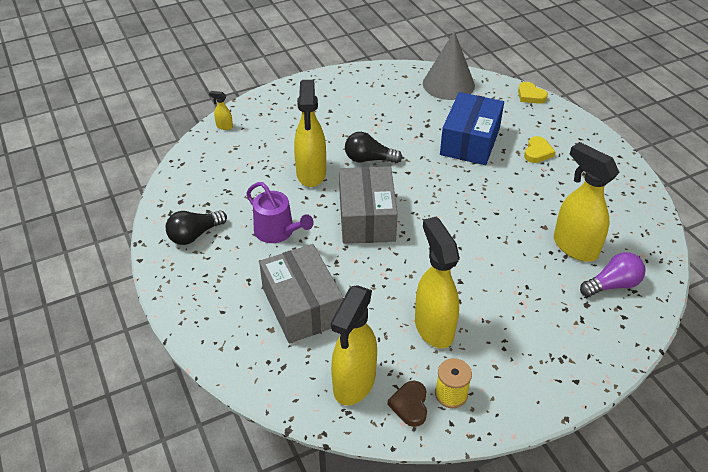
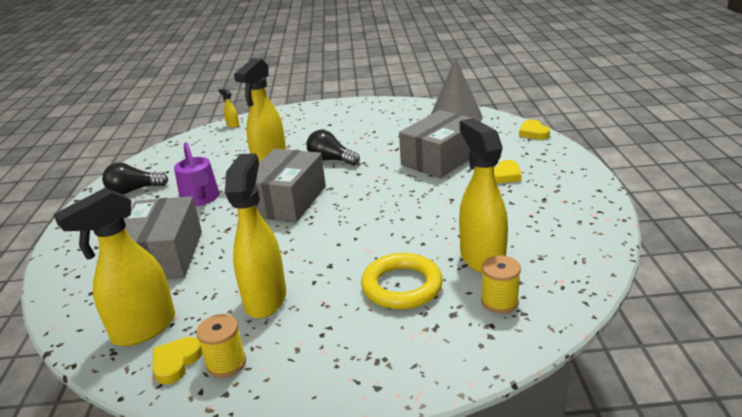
camera: 25 degrees right, 15 degrees down
(410, 405) = (176, 362): brown heart -> yellow heart
(470, 141) = (440, 159): blue box -> grey box
(532, 288) = (402, 286): none -> yellow ring
(612, 285) = (499, 302): purple light bulb -> yellow spool

